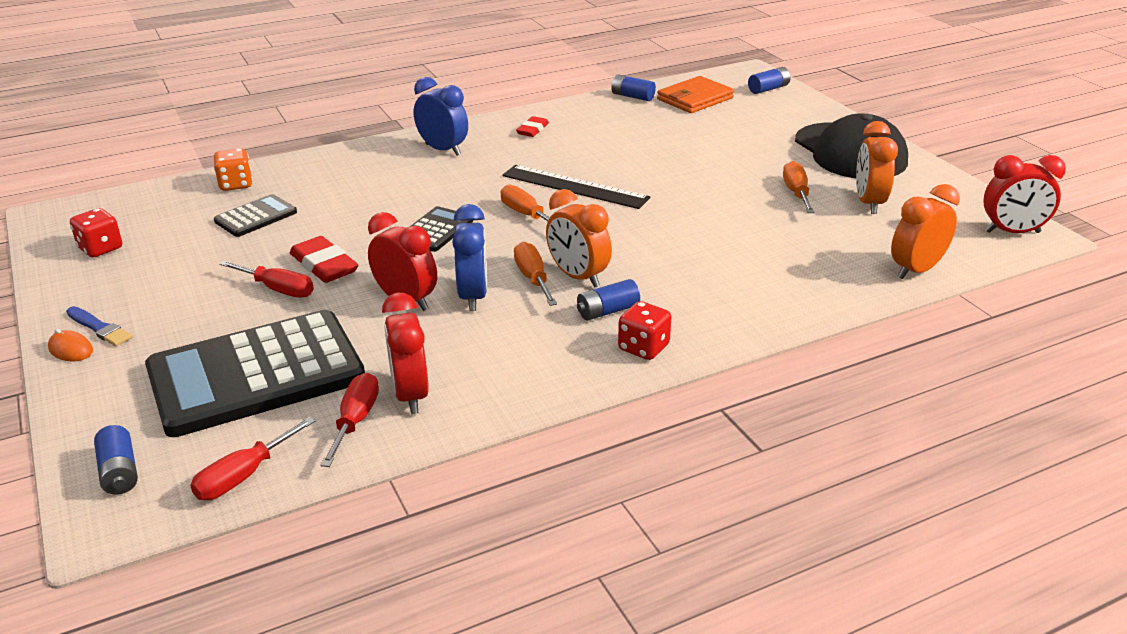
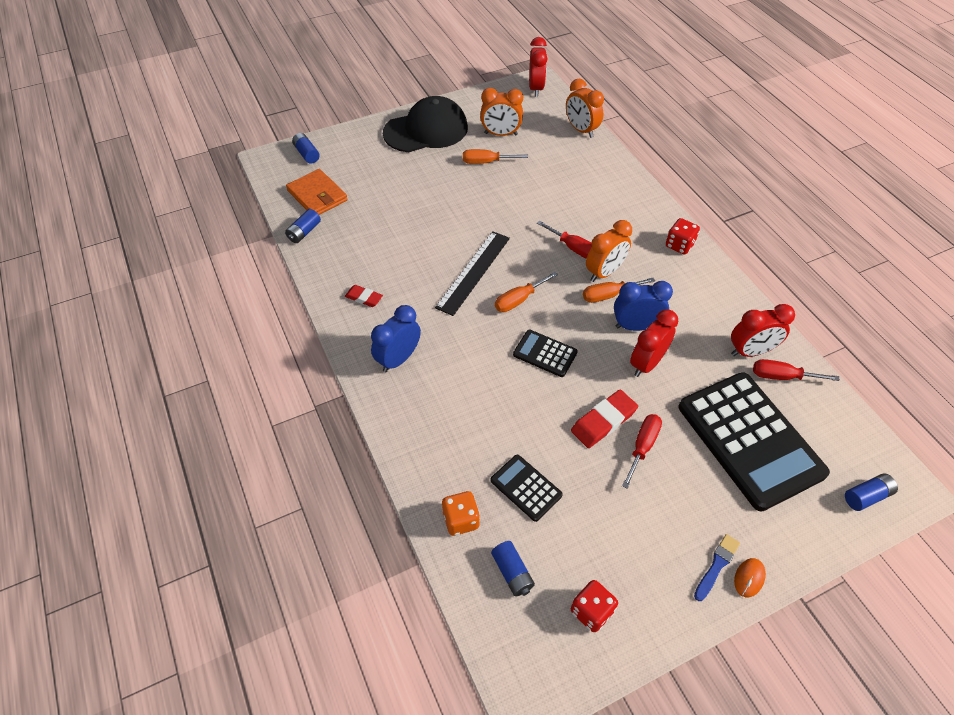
camera: 90 degrees left, 20 degrees up
(243, 476) = (847, 426): red screwdriver -> red screwdriver (573, 248)
(607, 311) = (643, 259): blue battery -> blue battery (512, 572)

